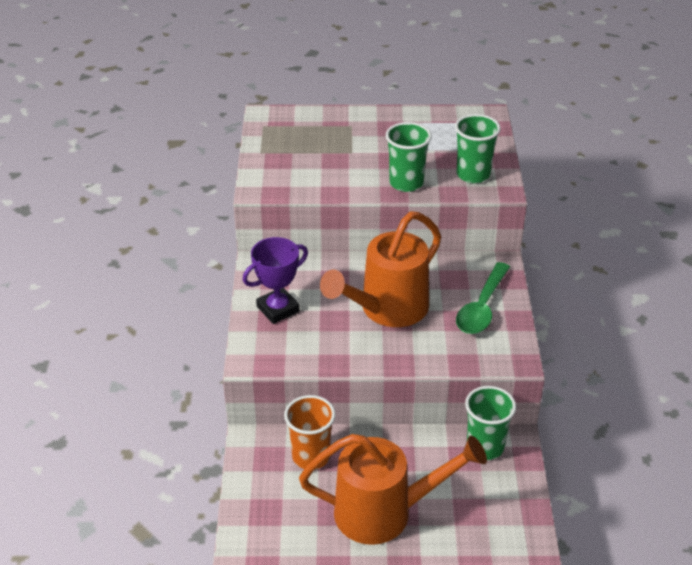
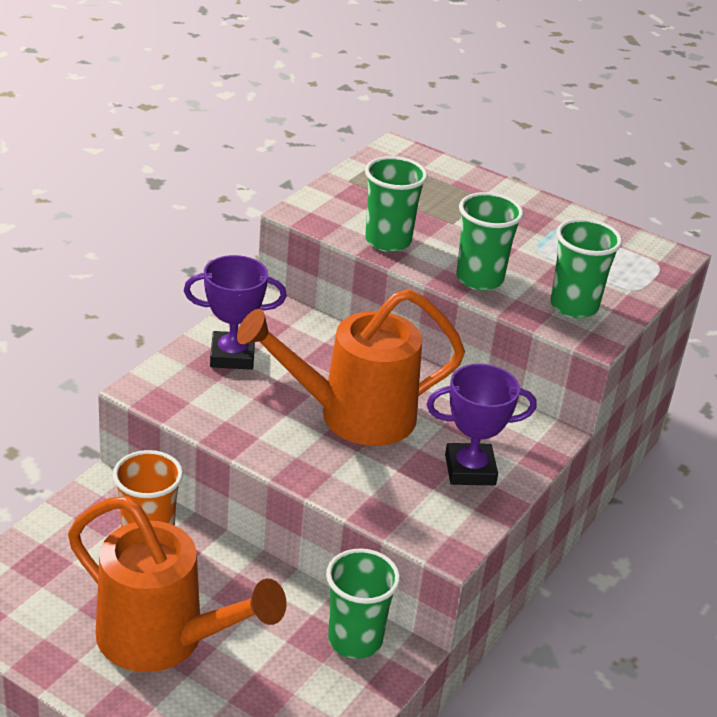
camera: 30 degrees right, 5 degrees down
(329, 184) = (388, 241): none -> green cup
(482, 307) = (470, 470): green spoon -> purple trophy

